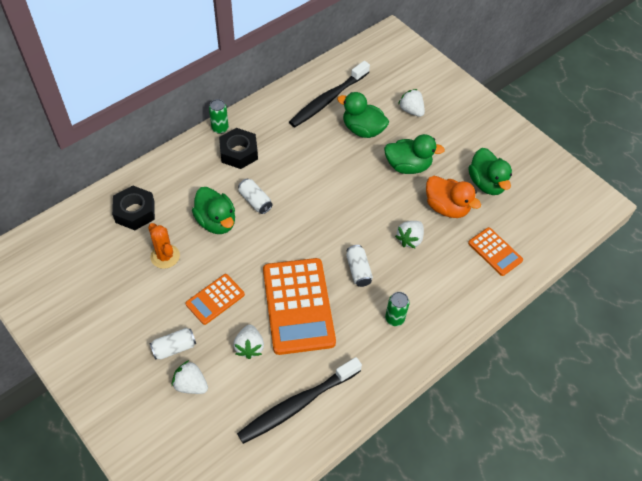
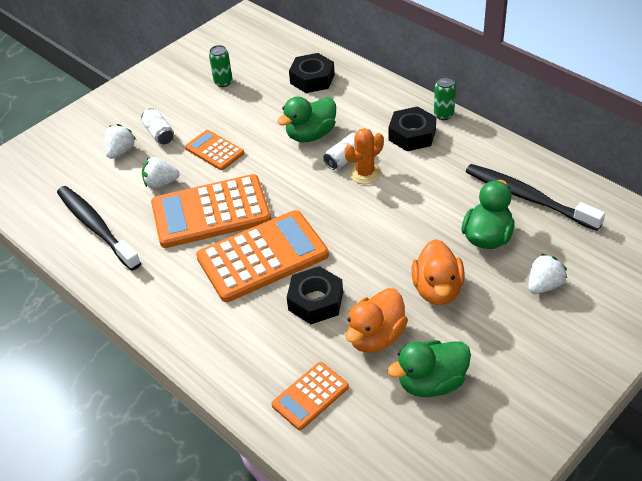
camera: 90 degrees right, 10 degrees down
(165, 256) = (262, 108): orange cactus -> orange cactus (365, 173)
(358, 270) = (262, 256): white can -> orange calculator
(394, 318) = (199, 296): green can -> green can (223, 82)
(408, 166) = (437, 289): green duck -> orange duck
(409, 239) = (315, 301): white strawberry -> black nut

